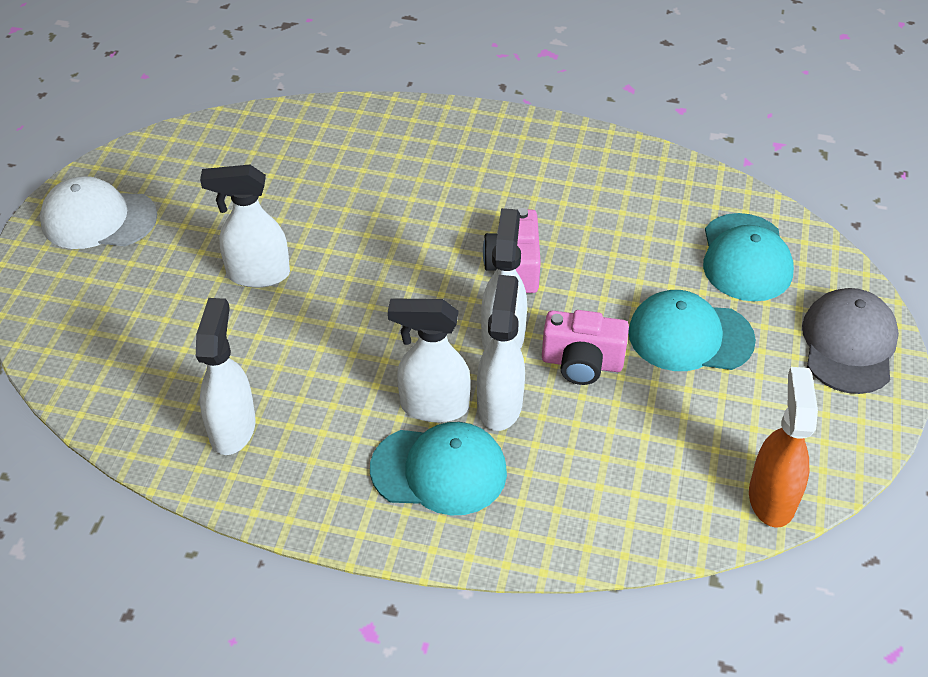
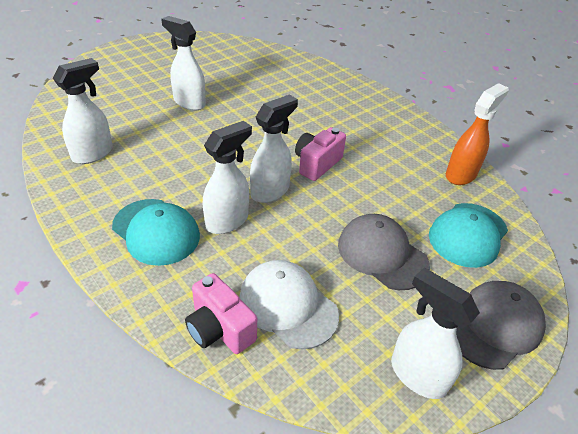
camera: 35 degrees right, 5 degrees down
(98, 219) = (155, 52): white cap -> white cap (288, 306)
(433, 406) = (193, 200): white spray bottle -> white spray bottle (417, 375)
(582, 363) = (298, 229): pink camera -> pink camera (219, 329)
(690, 336) = (382, 254): turquoise cap -> grey cap
(771, 497) = (331, 384): orange spray bottle -> orange spray bottle (461, 174)

